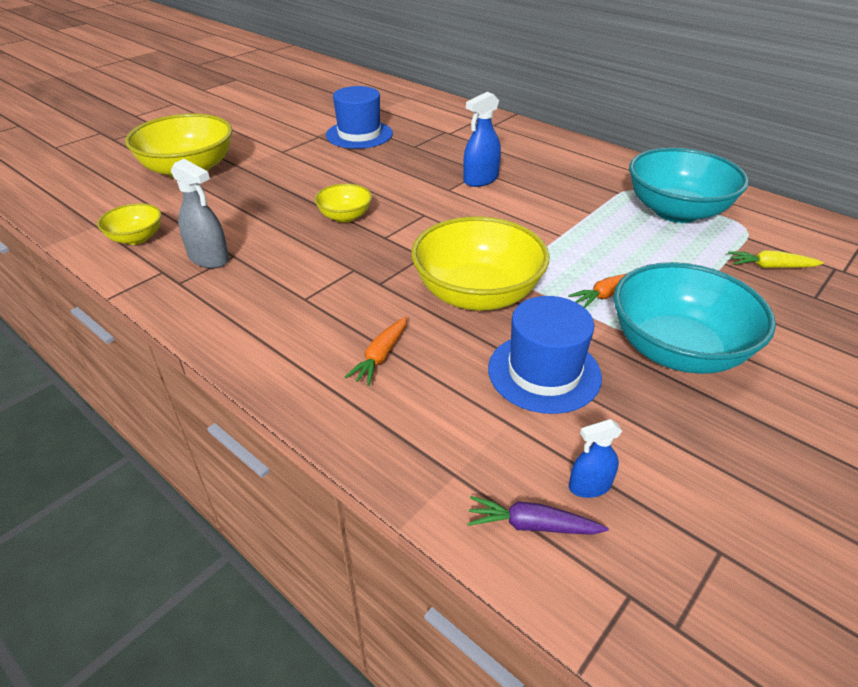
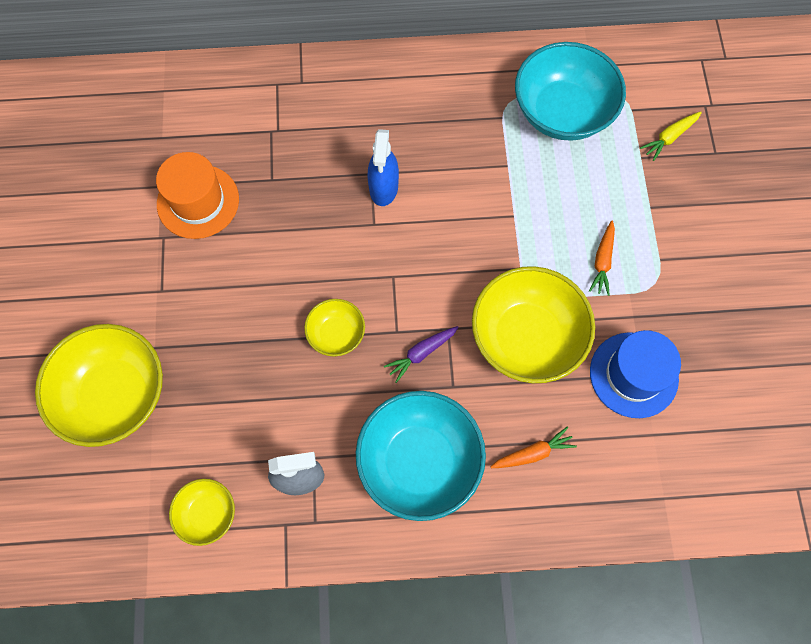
camera: 45 degrees left, 30 degrees up
(359, 134) = (198, 201): blue hat -> orange hat
(381, 356) = (533, 453): orange carrot -> orange carrot turned 90 degrees counterclockwise
(532, 525) = (727, 492): purple carrot -> purple carrot (421, 353)
(589, 486) = (729, 440): blue spray bottle -> none
(677, 350) = (683, 283): turquoise bowl -> turquoise bowl (419, 461)

